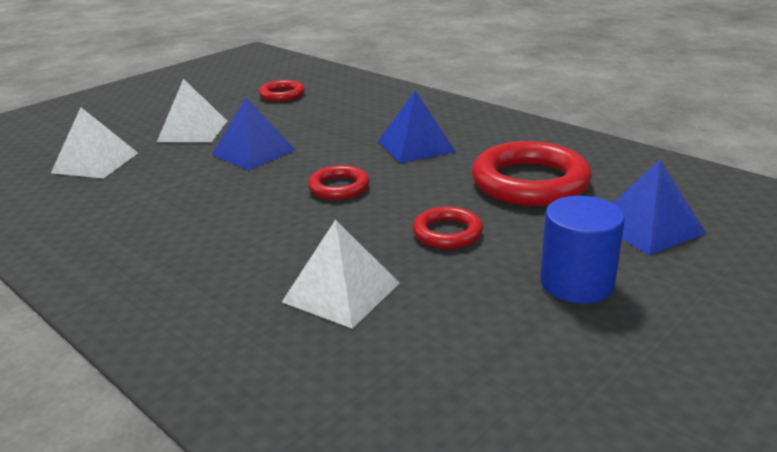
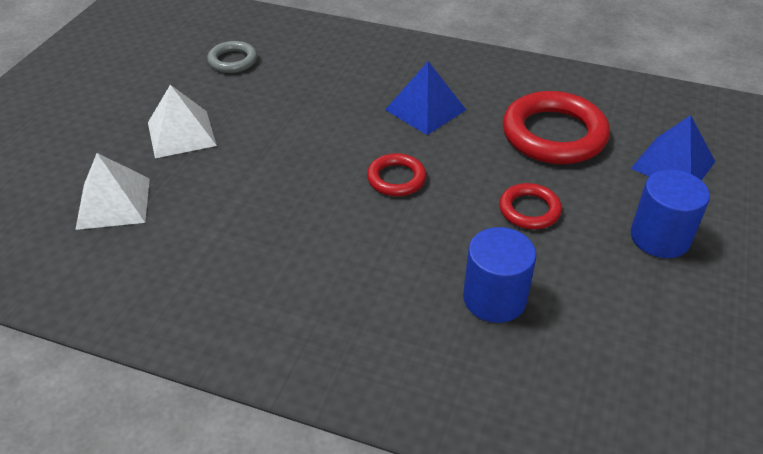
camera: 25 degrees left, 15 degrees up
(253, 152) = (274, 151): blue pyramid -> none
(282, 95) = (233, 61): red ring -> grey ring
(341, 292) = (494, 298): white pyramid -> blue cylinder

